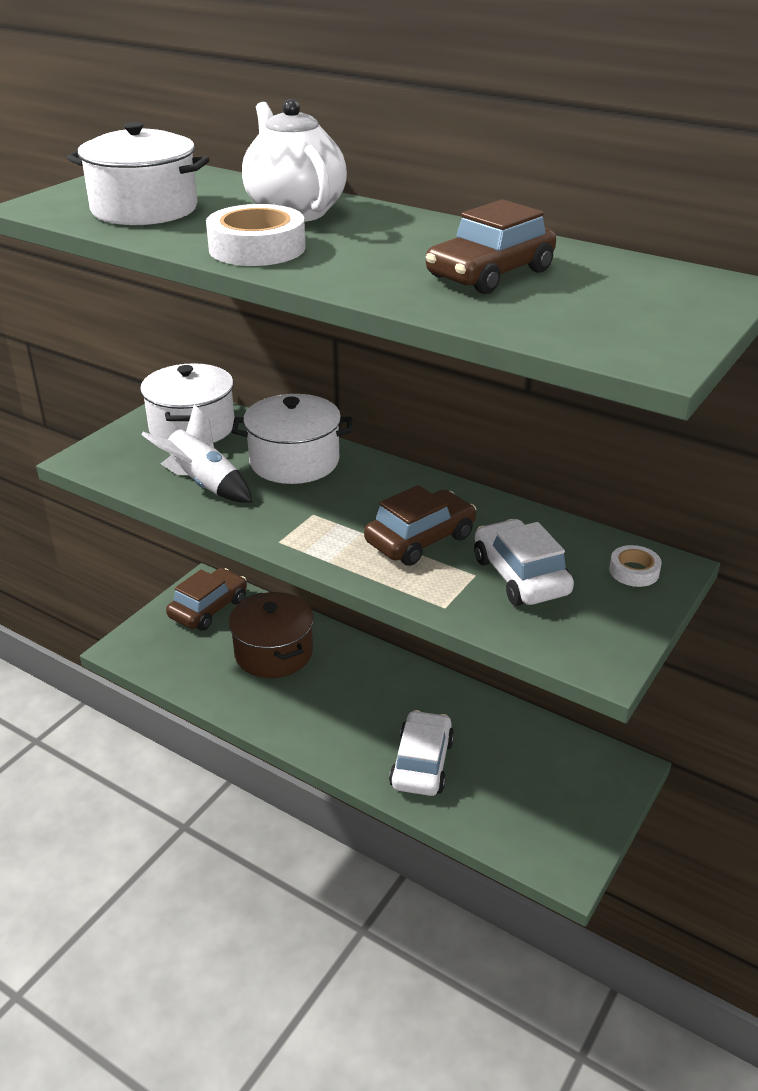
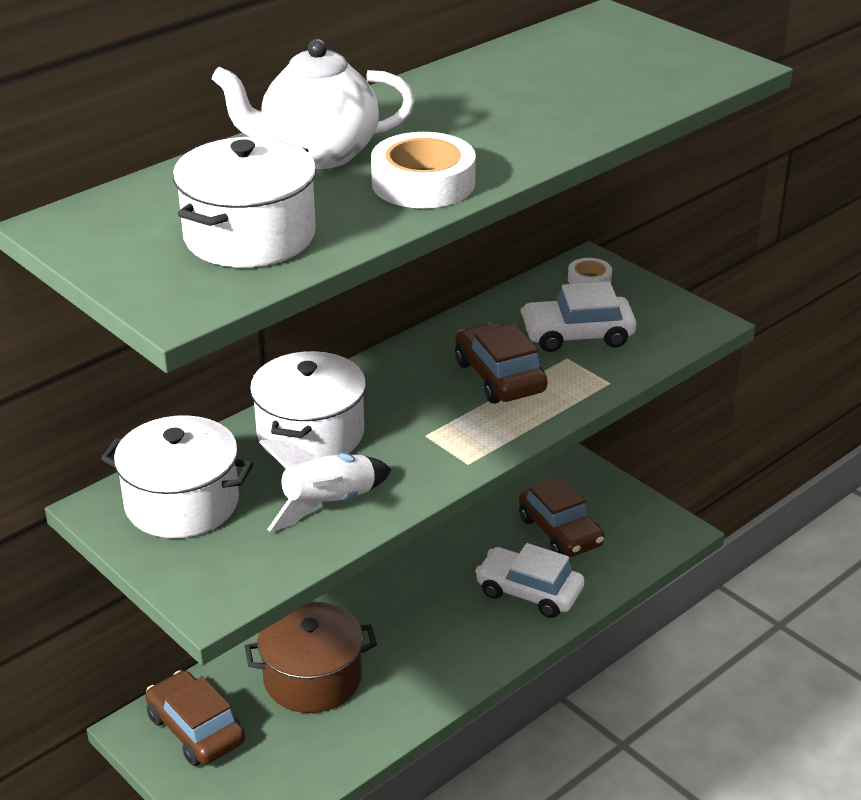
camera: 75 degrees left, 0 degrees up
(490, 274) = (545, 91): brown car -> brown car (560, 532)

